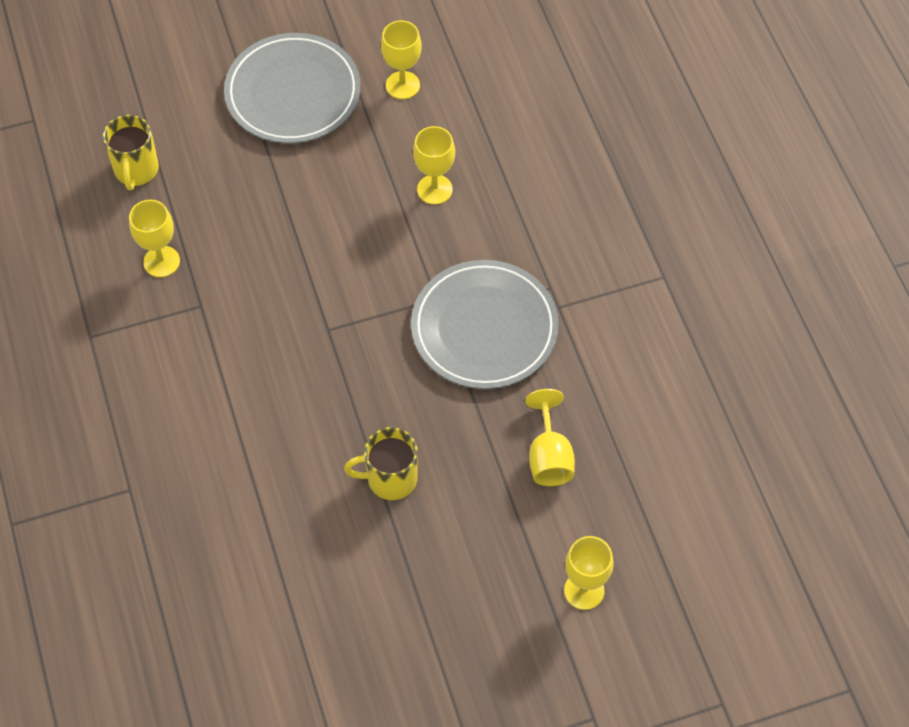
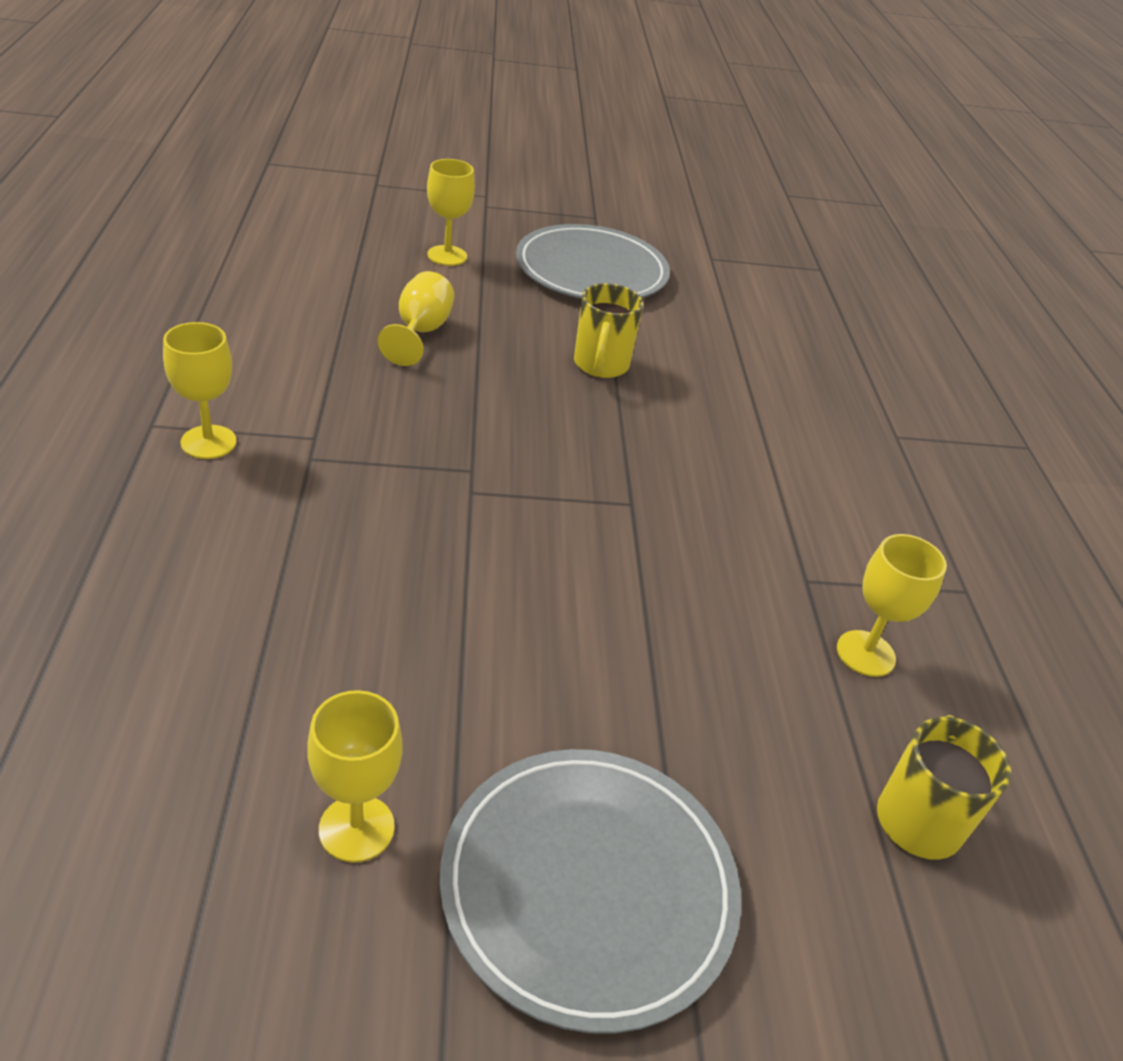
camera: 170 degrees left, 20 degrees down
(390, 478) = (600, 365): yellow mug -> yellow mug turned 90 degrees clockwise
(434, 189) = (398, 622): yellow goblet -> yellow goblet (208, 442)
(484, 328) = (424, 446): grey plate -> grey plate (591, 270)

